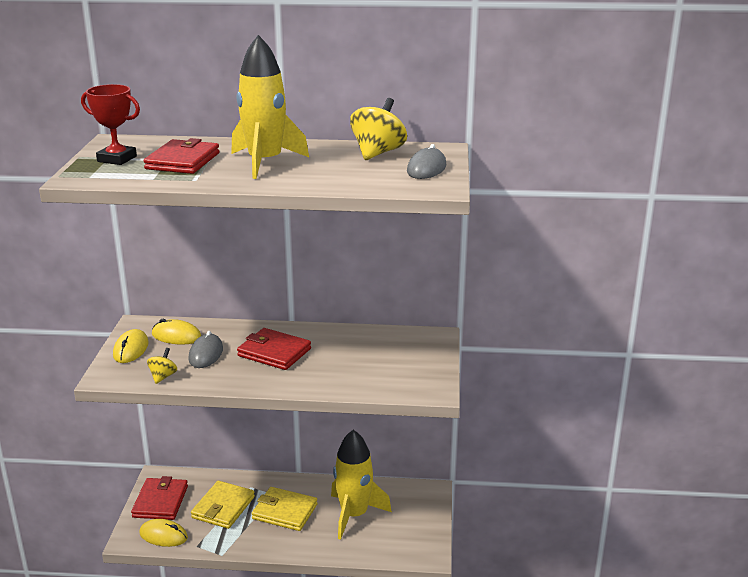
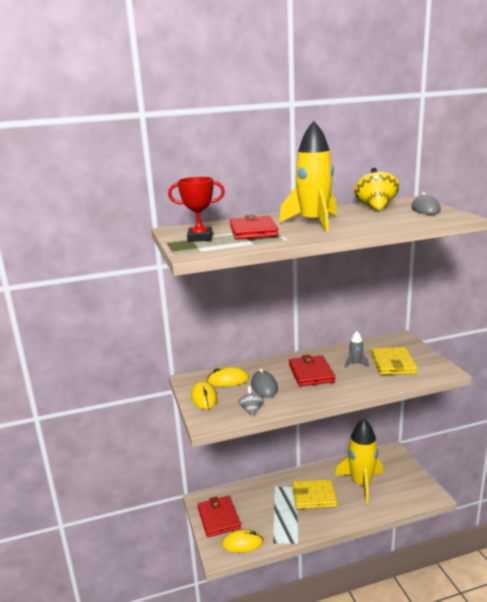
camera: 20 degrees left, 5 degrees down
(163, 376) = (251, 410): yellow spinning top -> grey spinning top
(223, 507) = (268, 507): yellow wallet -> yellow wallet (393, 364)
(274, 352) = (311, 373): red wallet -> red wallet turned 75 degrees clockwise
(338, 354) = (355, 364): none -> grey rocket

